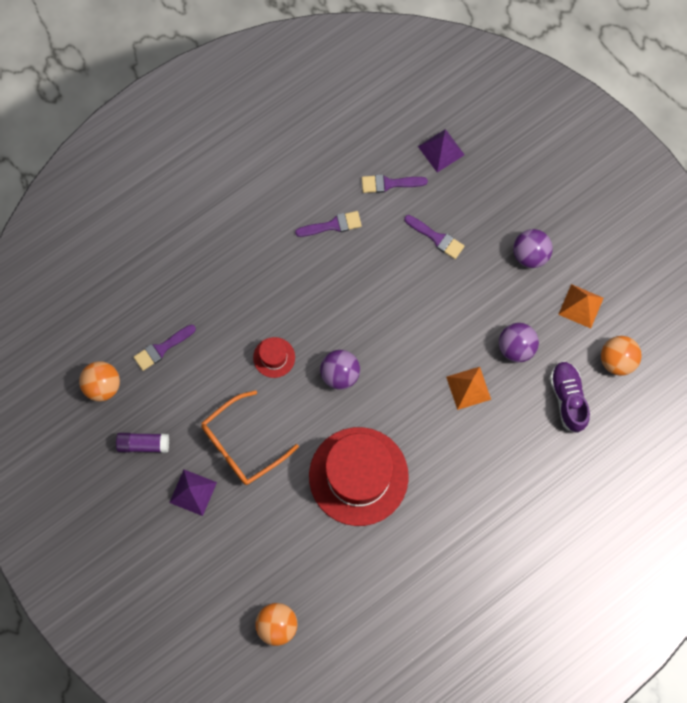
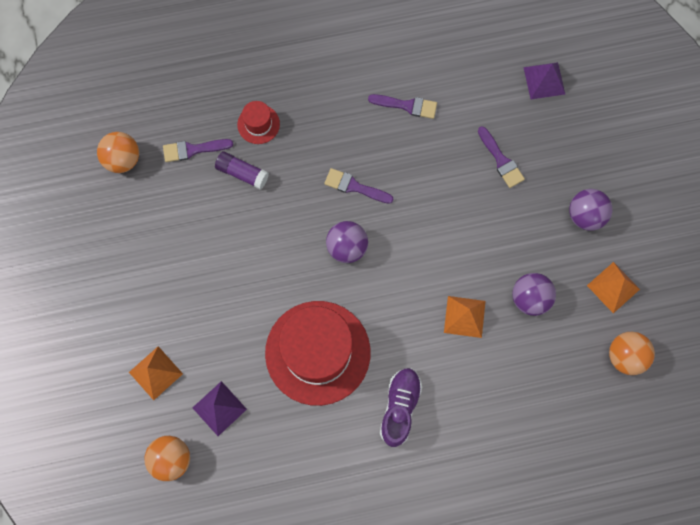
camera: 25 degrees right, 0 degrees up
(144, 444) = (132, 230): purple glue stick -> purple glue stick (242, 173)
(193, 492) = (155, 295): purple pyramid -> purple pyramid (219, 408)
(227, 558) = (155, 373): none -> orange pyramid
(242, 444) = (223, 272): orange glasses -> none
(274, 357) = (292, 204): red hat -> red hat (258, 124)
(389, 183) = (479, 90): purple brush -> purple brush (354, 187)
(567, 398) = (558, 371): purple shoe -> purple shoe (400, 407)

